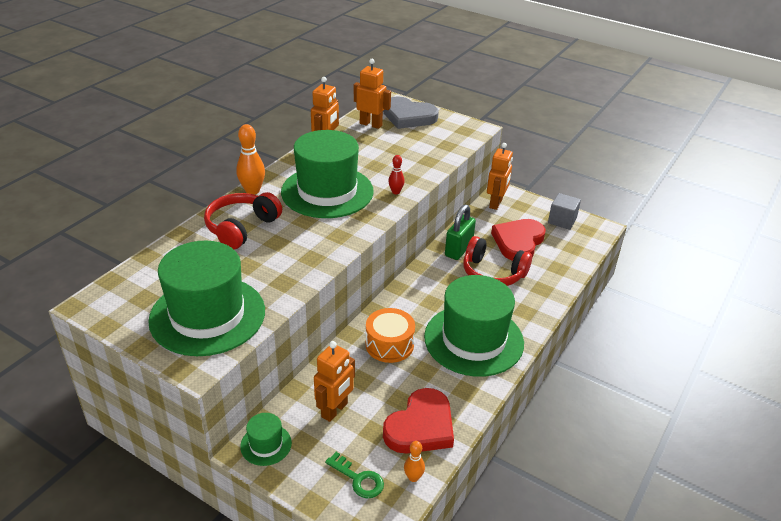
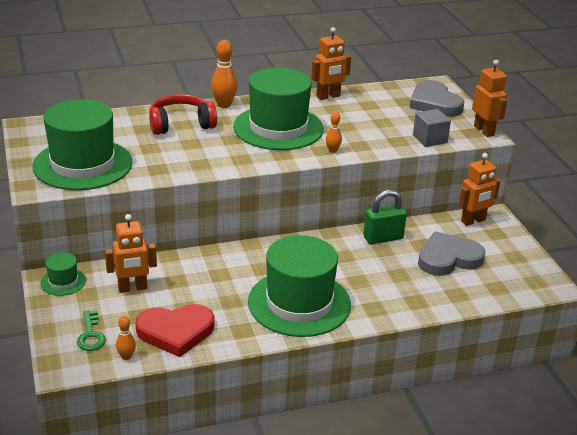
camera: 40 degrees right, 5 degrees down
(371, 124) = (390, 96): orange robot -> orange robot (484, 131)
(389, 345) = (229, 271): orange drum -> none
(396, 192) = (332, 150): red bowling pin -> orange bowling pin
(493, 273) = (388, 268): red headphones -> none
(518, 242) = (448, 258): red heart -> grey heart
(562, 220) = (520, 263): grey cube -> grey cube (430, 139)

